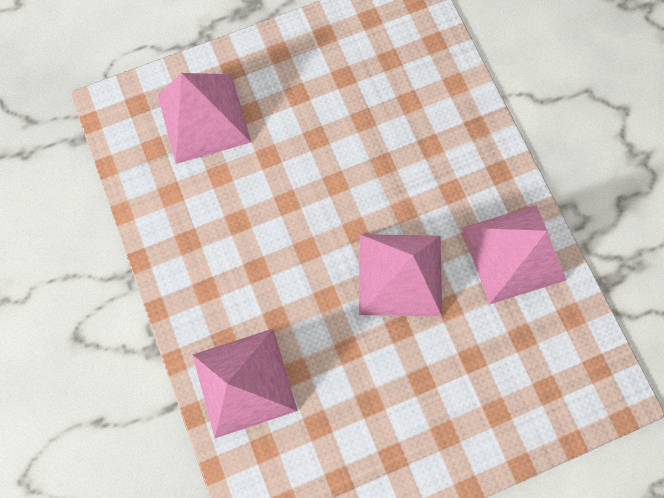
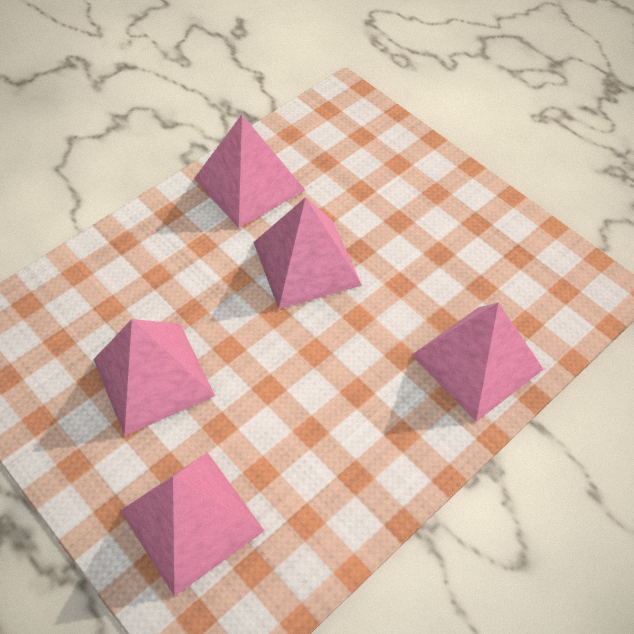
camera: 110 degrees left, 20 degrees down
(330, 119) = (153, 377): none -> pink pyramid

